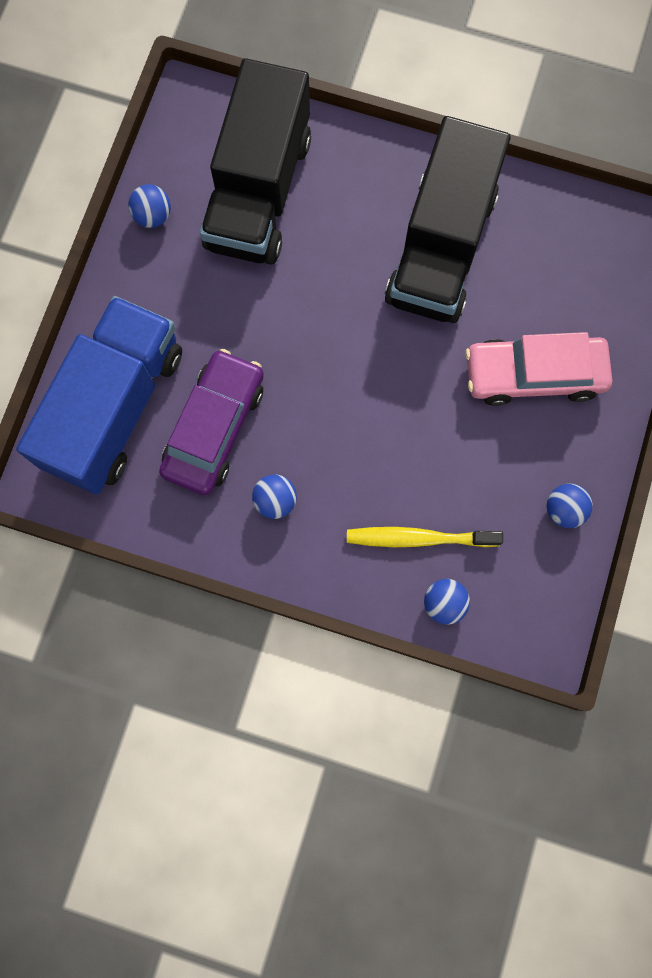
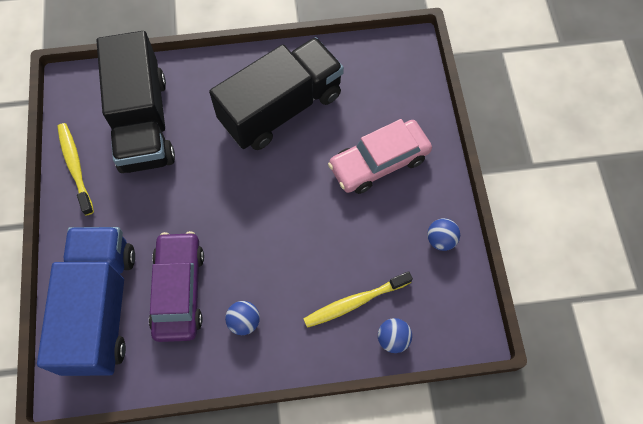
camera: 25 degrees left, 10 degrees down
(153, 216) = (75, 167): blue ball -> yellow toothbrush
(441, 247) = (281, 108): black truck -> black truck turned 120 degrees counterclockwise

